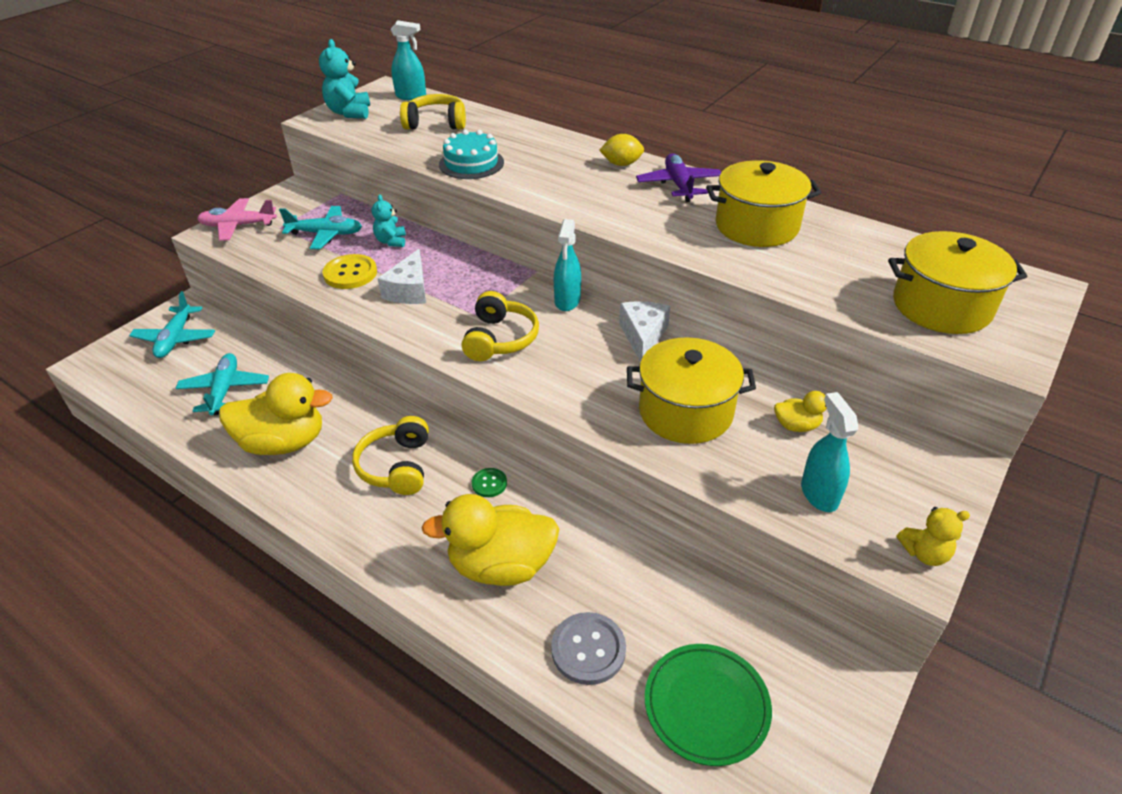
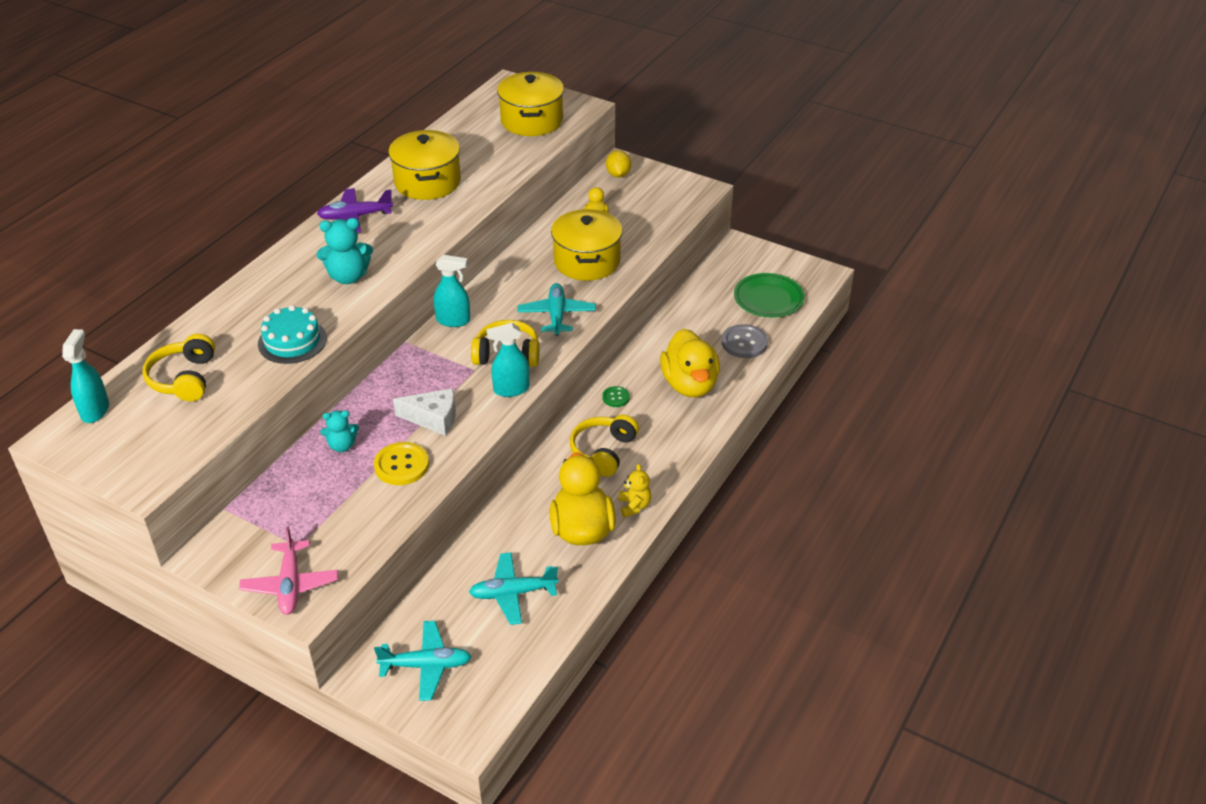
camera: 95 degrees left, 0 degrees up
(326, 234) = (320, 501): turquoise plane -> turquoise plane (556, 315)
(349, 113) = (132, 457): turquoise teddy bear -> turquoise teddy bear (348, 277)
(396, 466) = (603, 451): yellow headphones -> yellow headphones turned 120 degrees clockwise
(621, 164) = (310, 248): yellow lemon -> yellow lemon (618, 174)
(643, 336) = (502, 280): white cheese -> none
(819, 494) = (654, 214): turquoise spray bottle -> turquoise spray bottle (511, 389)
(924, 553) = (691, 185): yellow teddy bear -> yellow teddy bear (634, 506)

